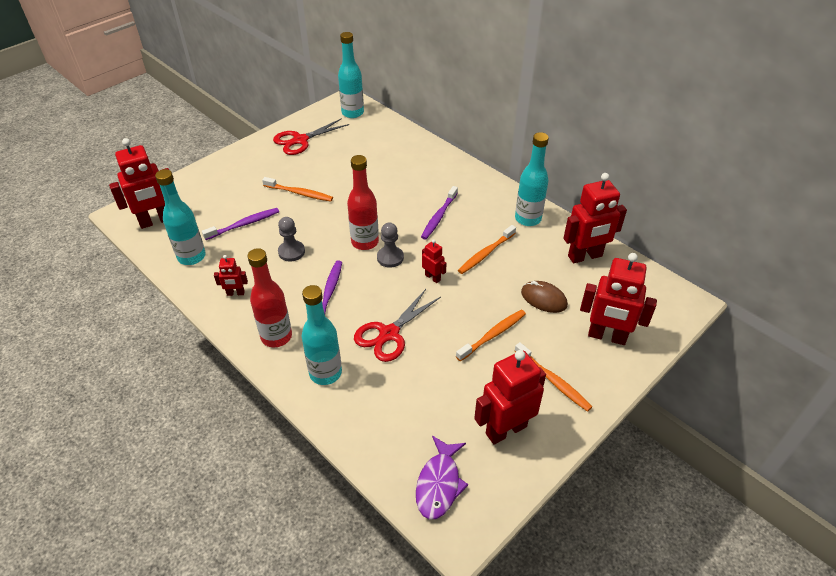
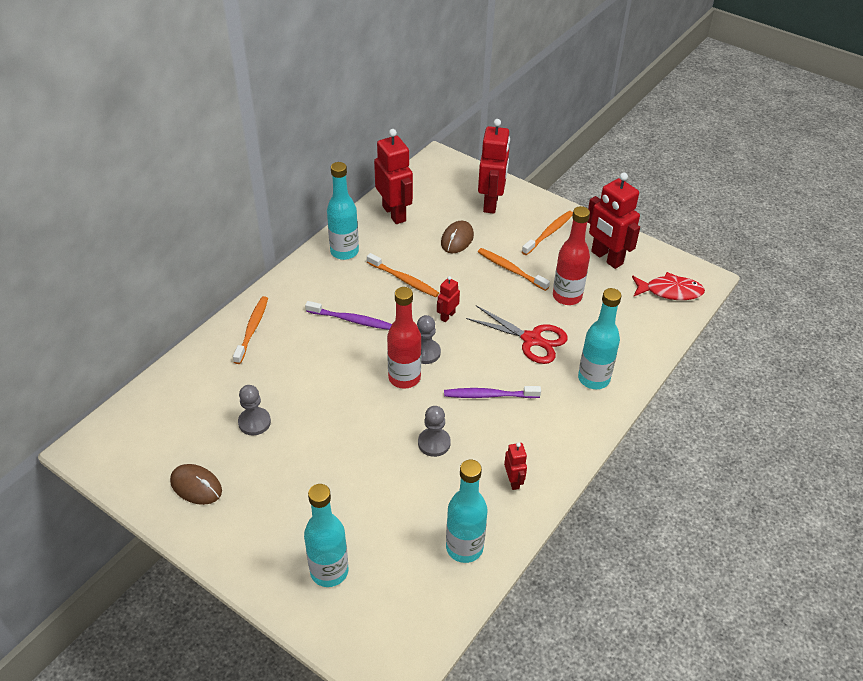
camera: 100 degrees left, 0 degrees up
(156, 221) = (403, 619): red robot -> none
(244, 224) = (393, 506): purple toothbrush -> none
(276, 336) = (563, 427): red bottle -> red bottle (567, 296)
(299, 193) = (321, 459): orange toothbrush -> orange toothbrush (252, 329)
(300, 140) = (196, 486): red scissors -> brown mouse
(345, 164) = (254, 422): none -> grey pawn
(352, 113) = (124, 435): turquoise bottle -> turquoise bottle (329, 571)
(439, 484) = (670, 291): purple fish -> red fish

